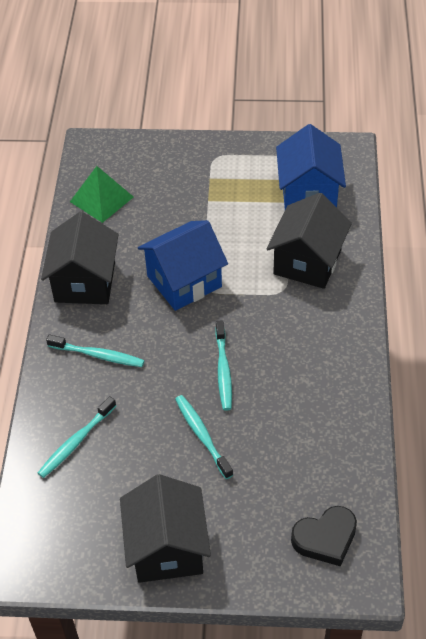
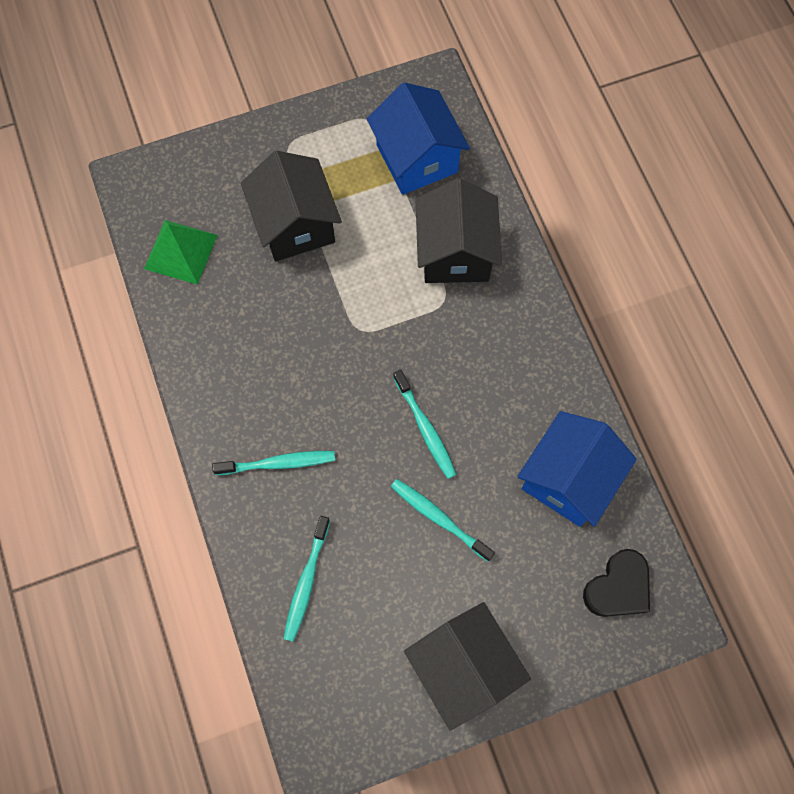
camera: 25 degrees left, 20 degrees up
(85, 282) = (216, 373): black house -> black house (295, 225)
(184, 281) = (330, 329): blue house -> blue house (568, 479)

